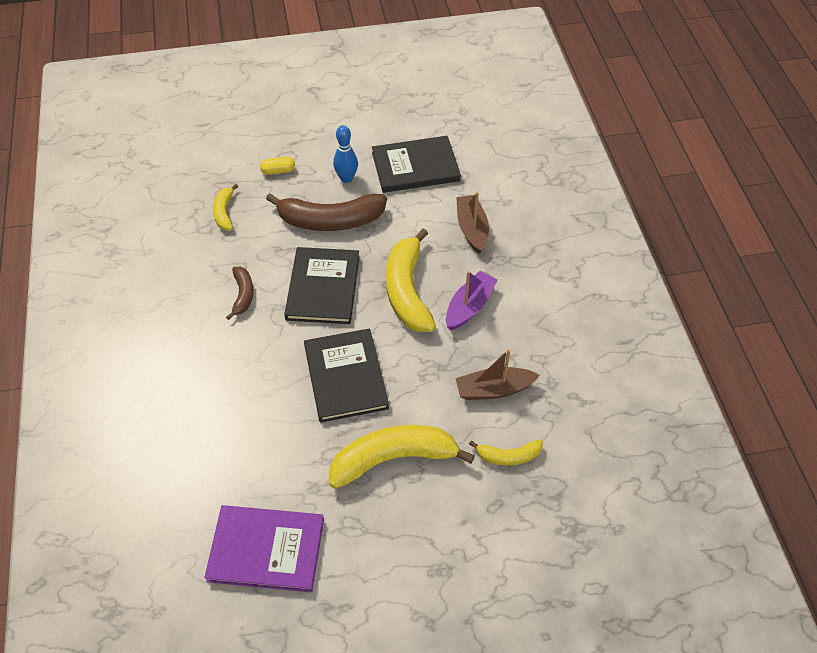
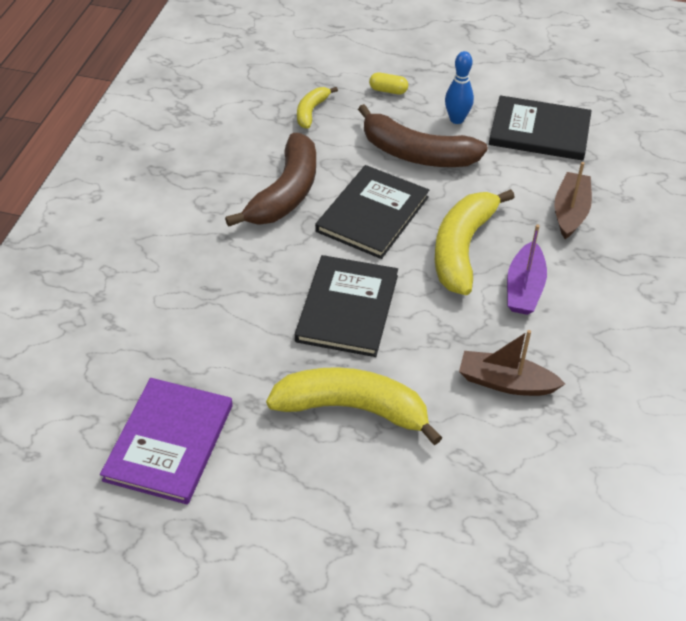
camera: 25 degrees right, 5 degrees down
(243, 295) = (285, 193): brown banana -> brown banana, size x1.96
(266, 549) = (169, 442): purple book -> purple book turned 75 degrees clockwise
(469, 306) = (524, 288): purple boat -> purple boat turned 135 degrees clockwise
(508, 456) = (484, 457): yellow banana -> none

